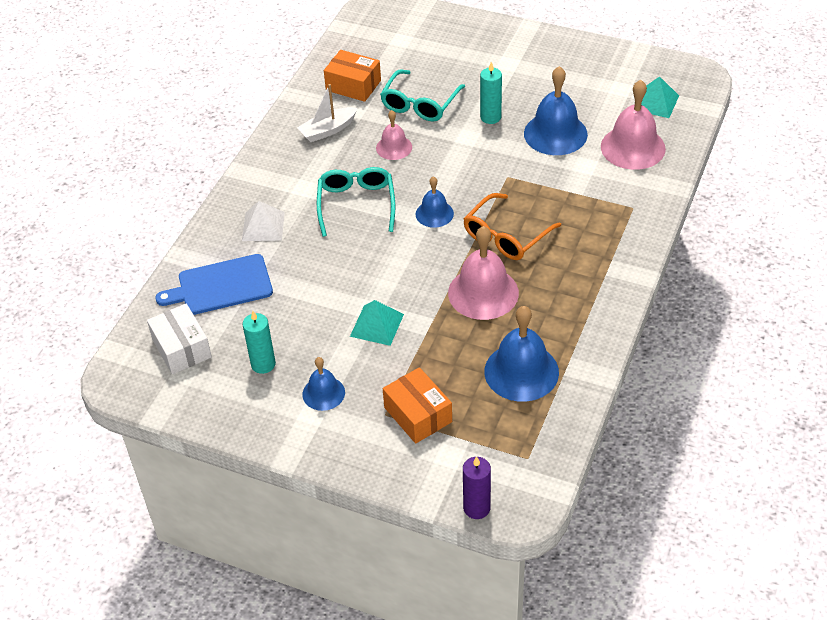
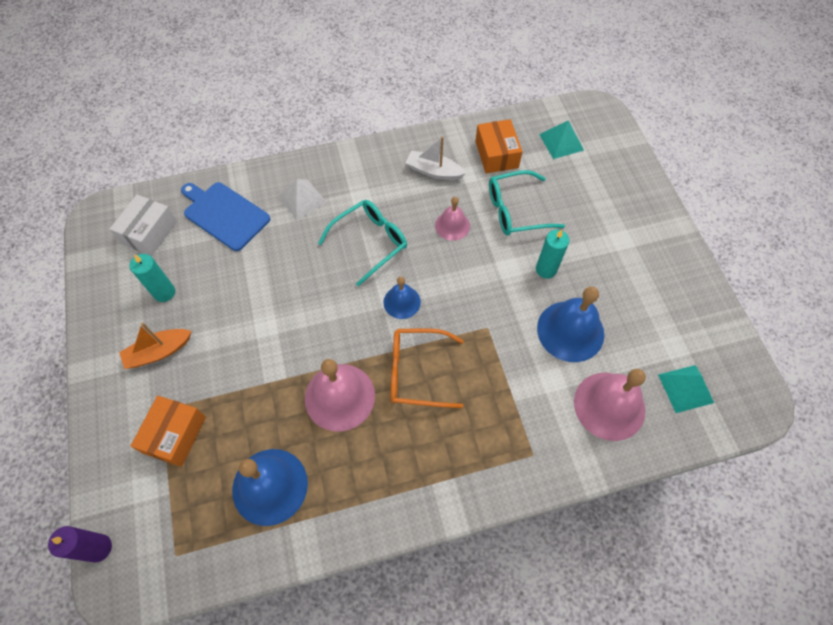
camera: 50 degrees right, 15 degrees up
(323, 393) = (159, 352): blue bell -> orange boat
(376, 325) = (252, 341): turquoise pyramid -> turquoise pyramid (561, 142)

